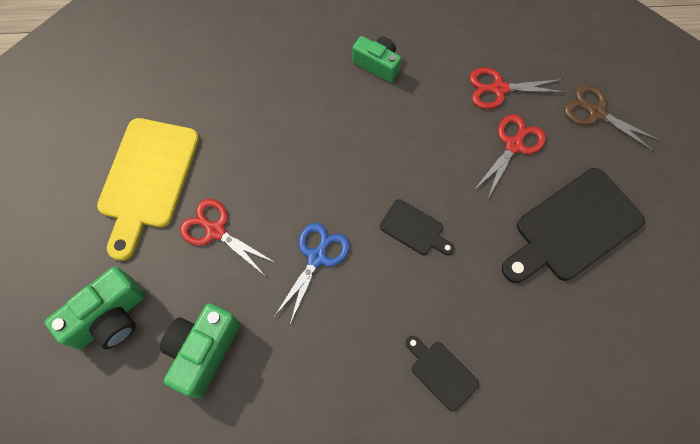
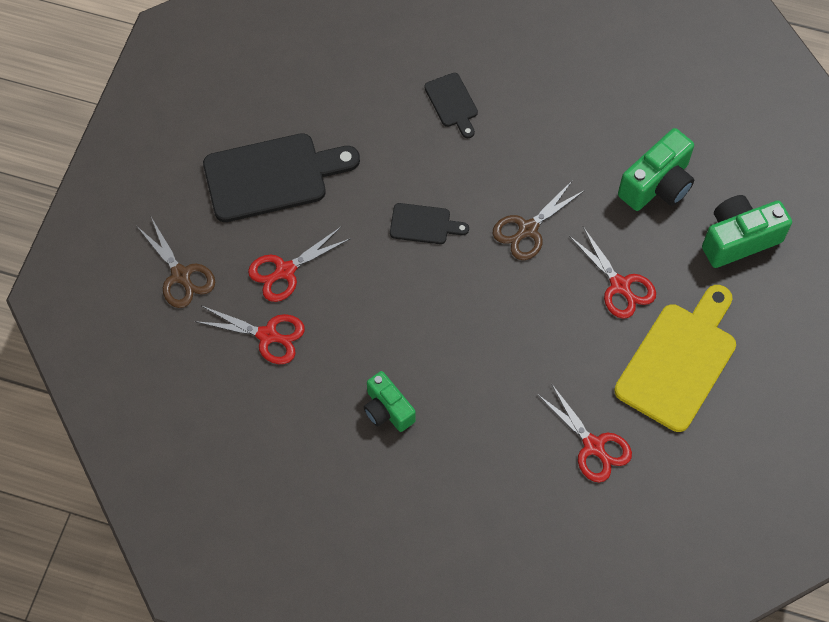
camera: 160 degrees left, 5 degrees down
(204, 88) = (594, 446): none -> red scissors
(317, 257) = (527, 229): blue scissors -> brown scissors
(414, 229) = (424, 224): black cutting board -> black cutting board turned 135 degrees clockwise

